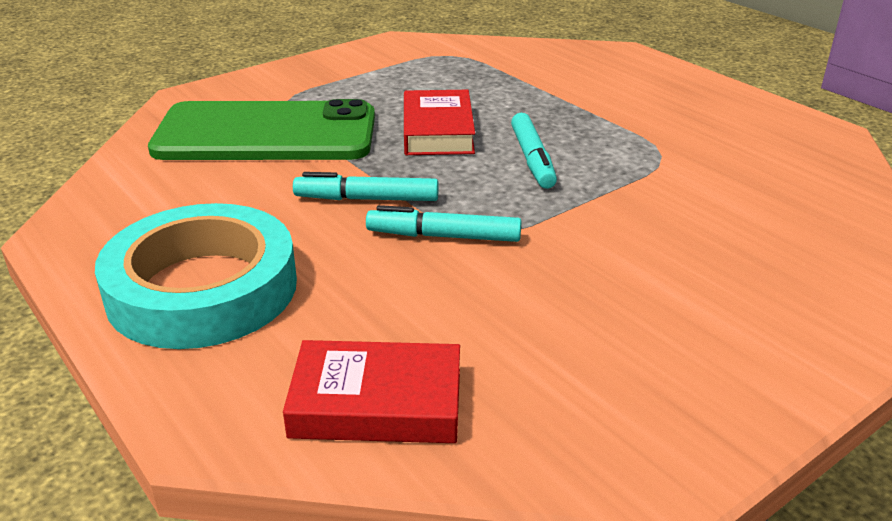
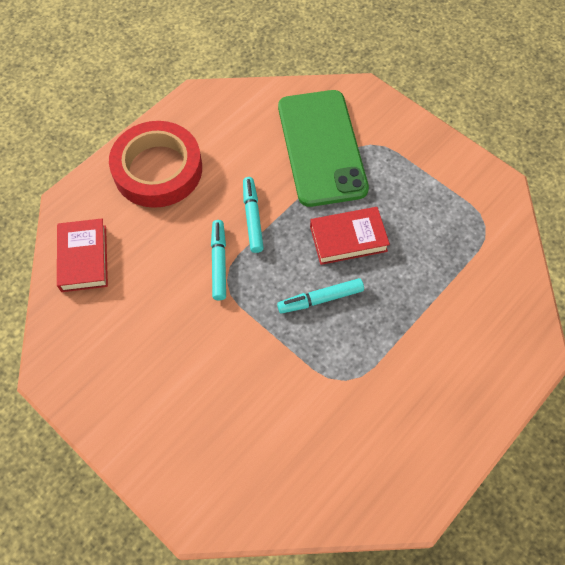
camera: 80 degrees right, 30 degrees up
(202, 289) = (158, 169): turquoise tape -> red tape

